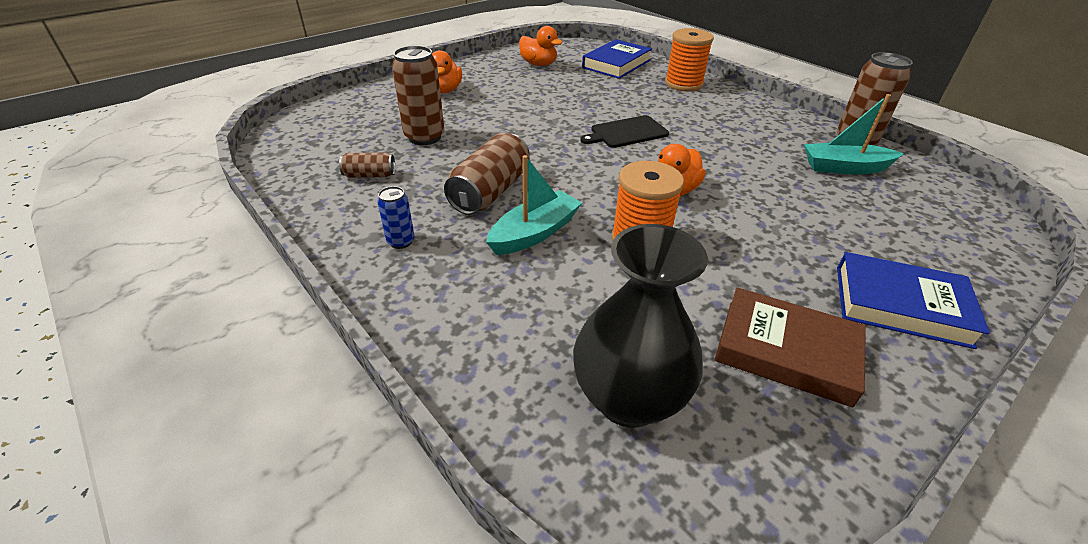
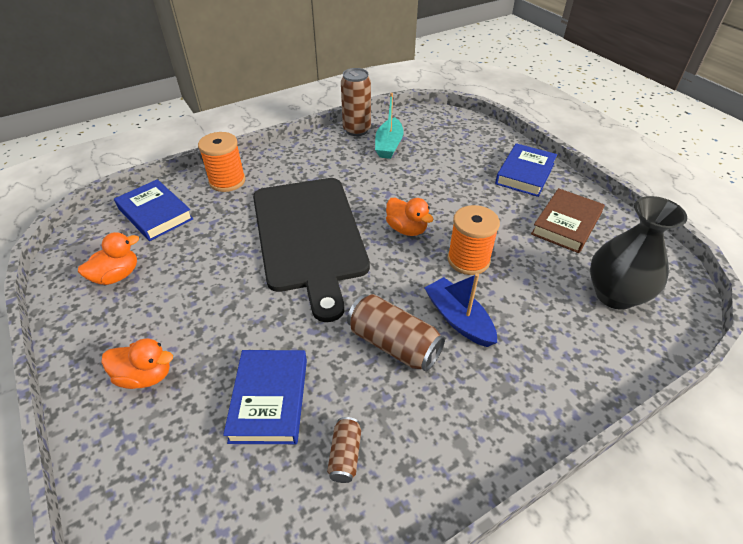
camera: 80 degrees left, 5 degrees up
(401, 242) = (469, 418): blue can -> none
(424, 137) = (269, 399): brown can -> blue book
(534, 233) = (458, 319): turquoise boat -> blue boat
(626, 132) = (309, 236): black cutting board -> black cutting board, size x2.39

